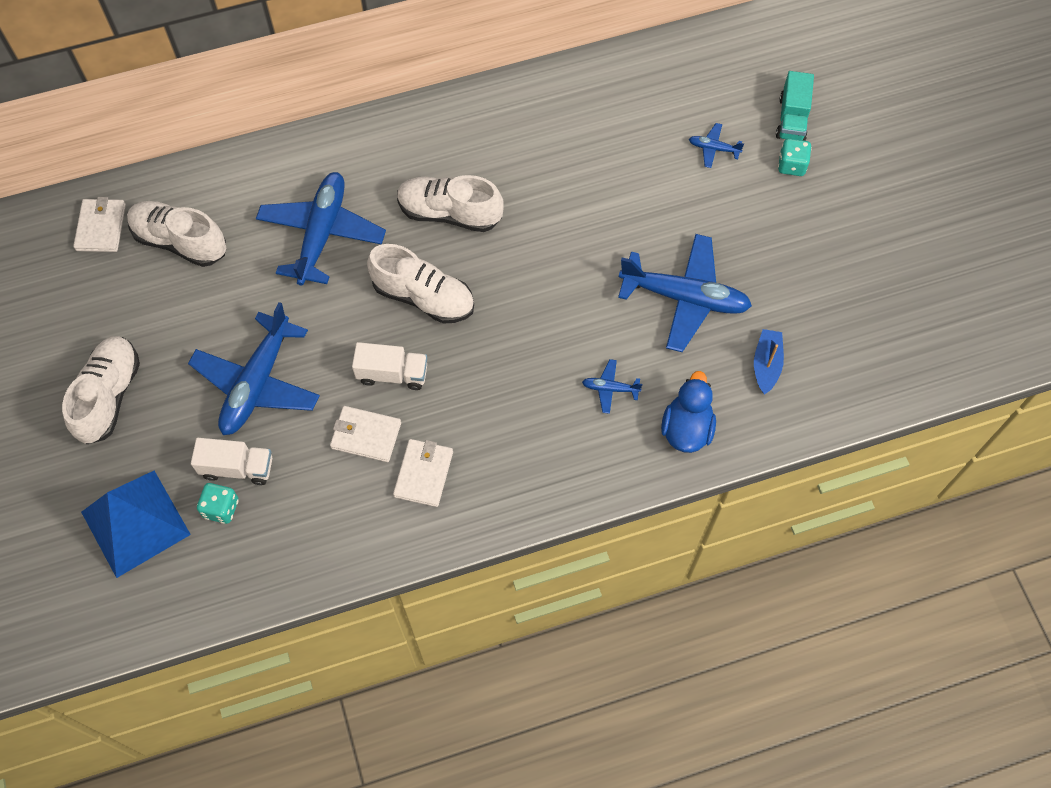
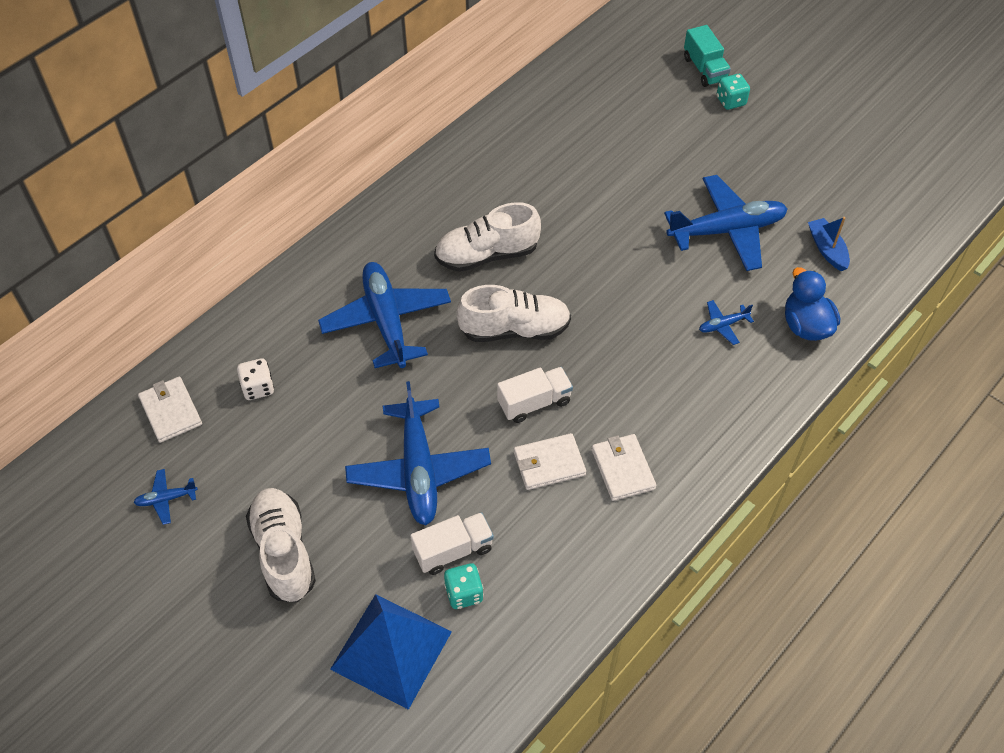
camera: 30 degrees left, 10 degrees down
(180, 241) = (258, 387): white shoe -> white dice
(713, 149) = (663, 115): blue plane -> blue plane (166, 499)

